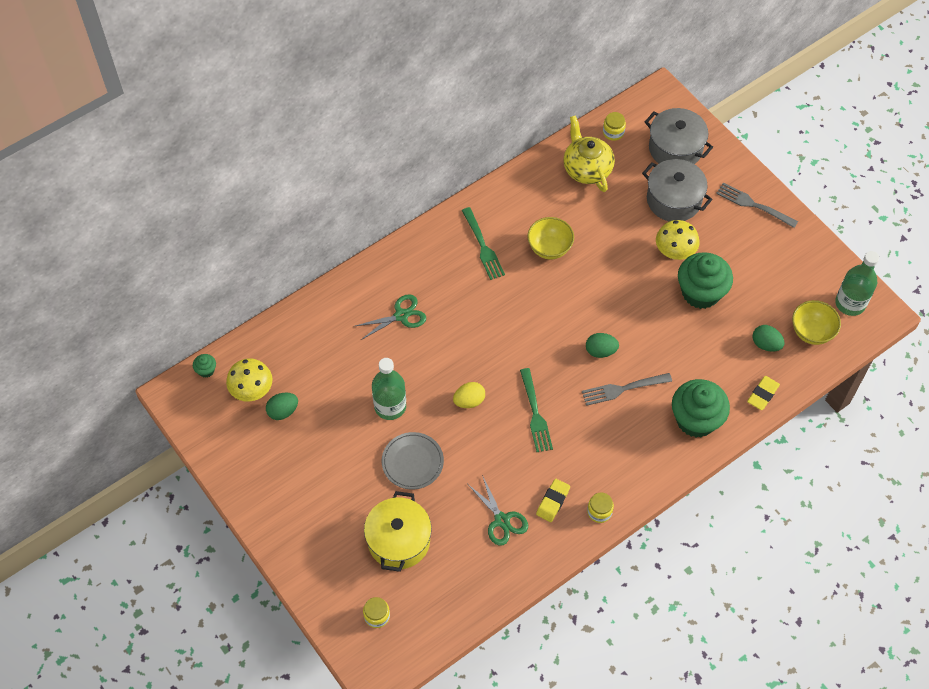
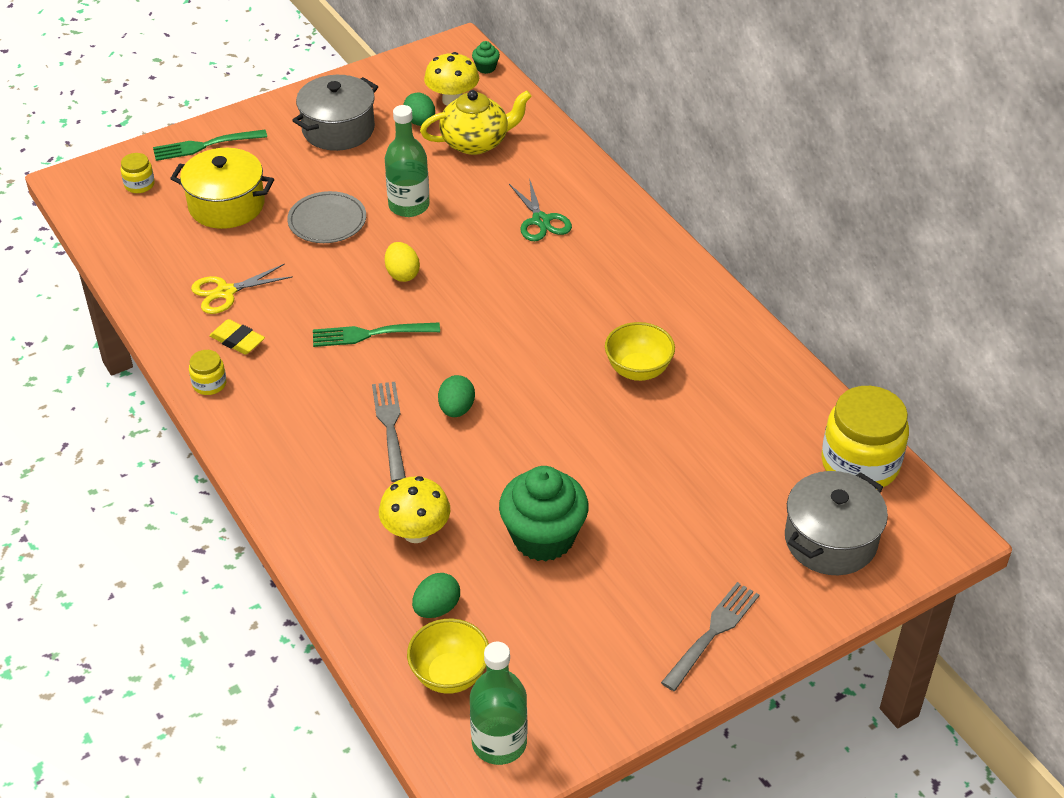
camera: 95 degrees right, 15 degrees down
(482, 246) = (646, 302): green fork -> green fork (206, 145)
(502, 520) = (225, 292): green scissors -> yellow scissors
(586, 169) = (785, 425): yellow teapot -> yellow teapot (476, 142)
(613, 132) = (860, 464): yellow jar -> yellow jar, size x2.19
(673, 200) = (724, 525): grey pot -> grey pot (338, 129)
(674, 252) = (622, 514): yellow mushroom -> yellow mushroom (416, 532)
(696, 419) = (323, 503): green cupcake -> none
(762, 394) = (348, 590): yellow eraser -> none

